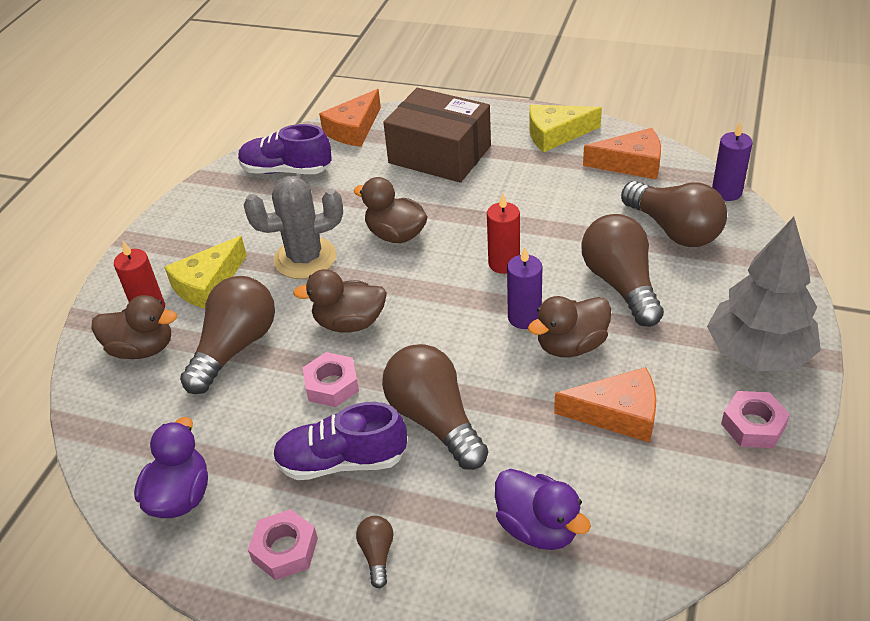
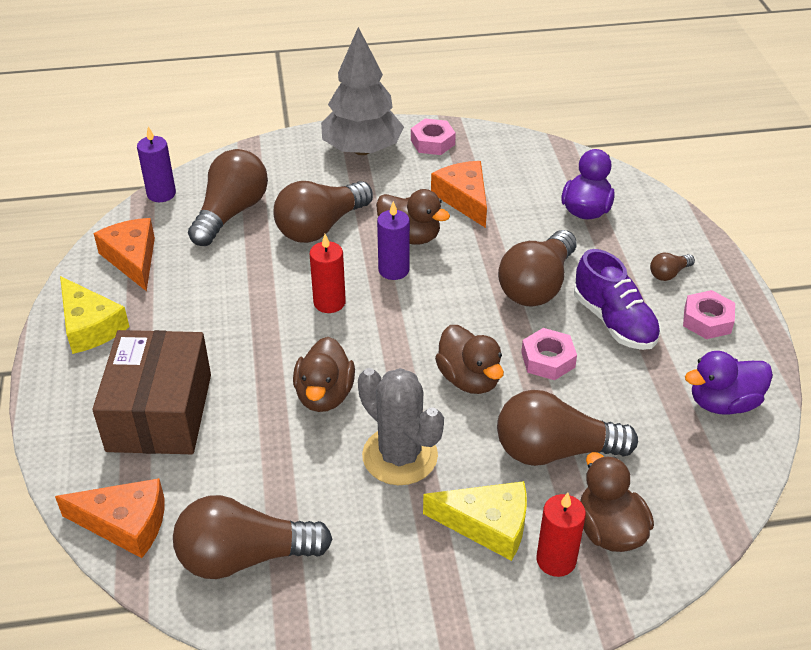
camera: 120 degrees left, 0 degrees up
(286, 170) = (245, 557): purple shoe -> brown light bulb

